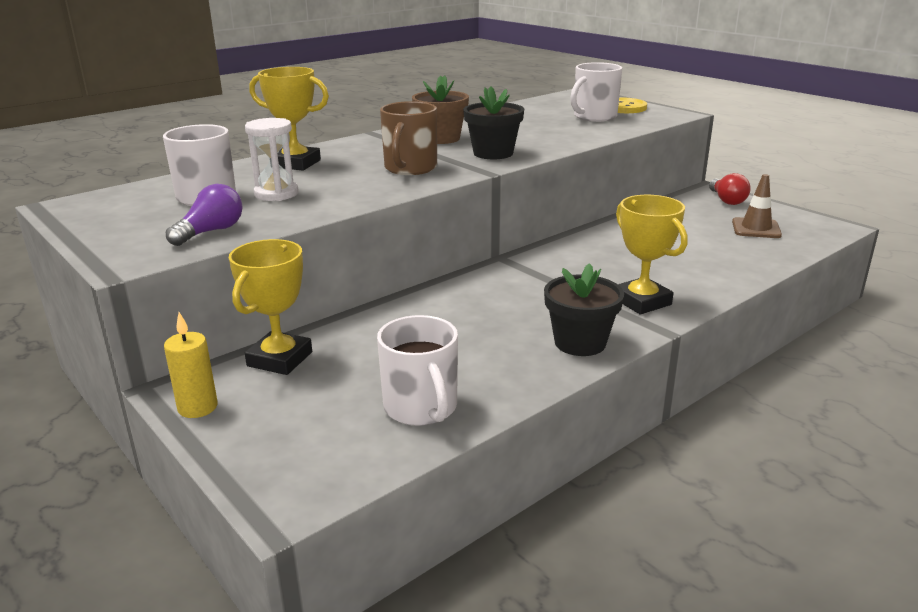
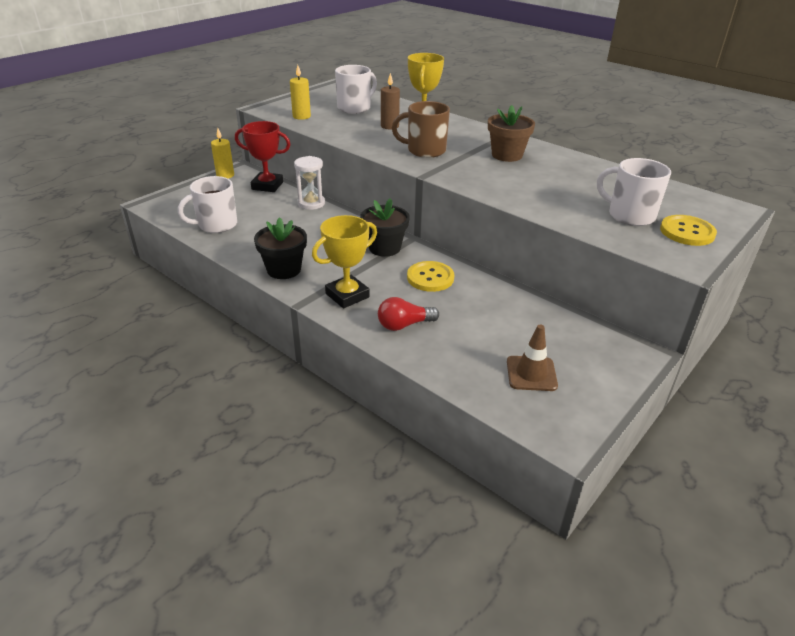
camera: 80 degrees right, 10 degrees up
(211, 232) = (301, 116): purple light bulb -> yellow candle
(276, 194) = (363, 122): white hourglass -> white hourglass (311, 203)
(280, 359) = (267, 186): yellow trophy -> red trophy
(307, 180) = (389, 126): none -> brown candle
(493, 153) = (475, 175): black flower pot -> black flower pot (384, 248)
(597, 255) = (430, 278): none -> yellow button
(727, 200) = (614, 363): red light bulb -> red light bulb (404, 325)

